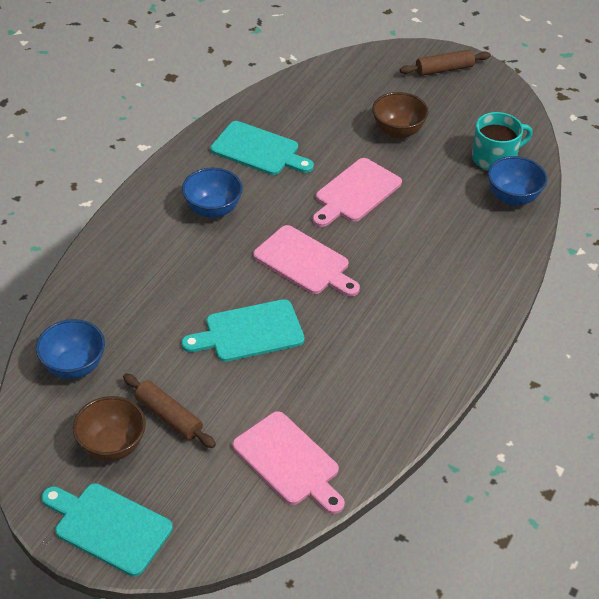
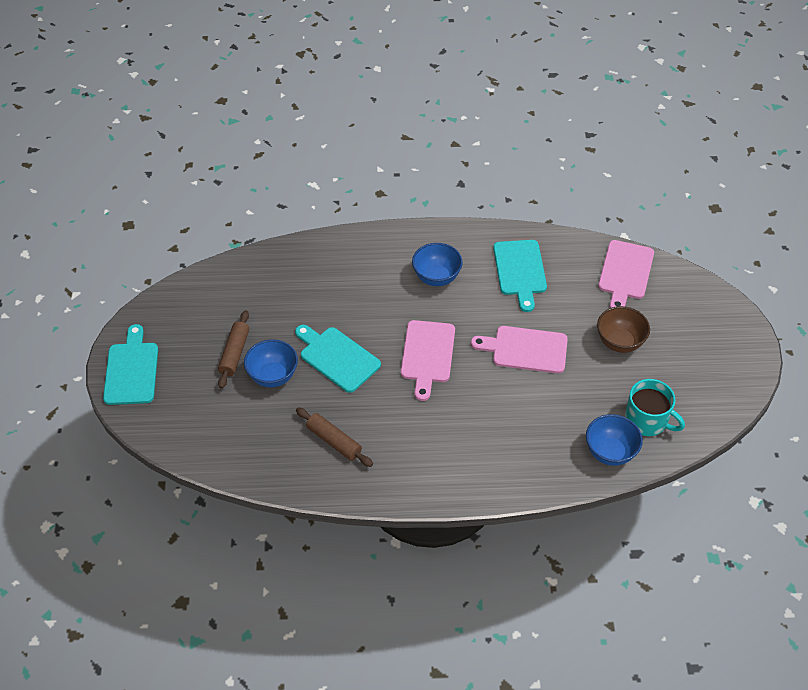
camera: 60 degrees right, 5 degrees up
(74, 366) = (241, 284): blue bowl -> blue bowl (273, 376)
(112, 446) = (192, 338): brown bowl -> none
(289, 462) = (240, 436): pink cutting board -> pink cutting board (625, 273)
(444, 69) = (727, 337): brown rolling pin -> brown rolling pin (334, 441)

